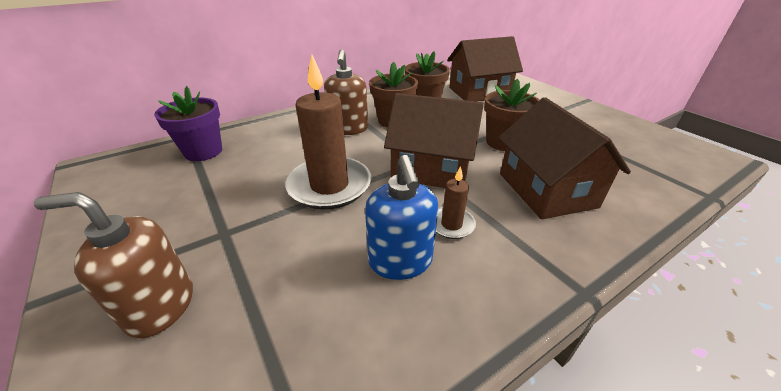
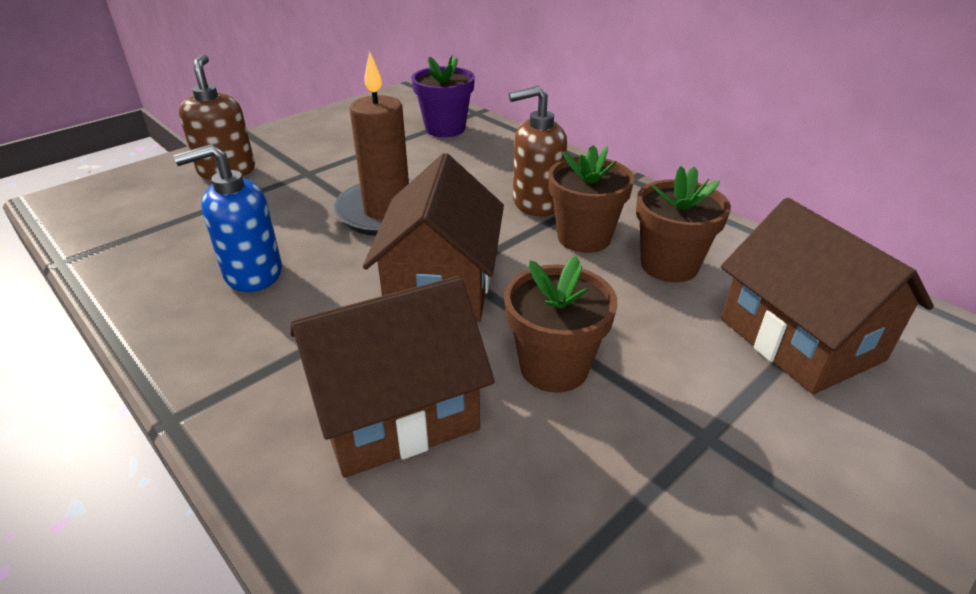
camera: 80 degrees right, 0 degrees up
(451, 224) = (310, 307): brown candle -> none

